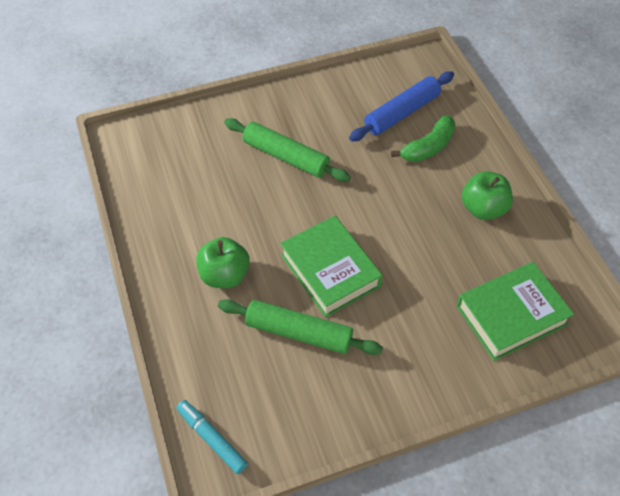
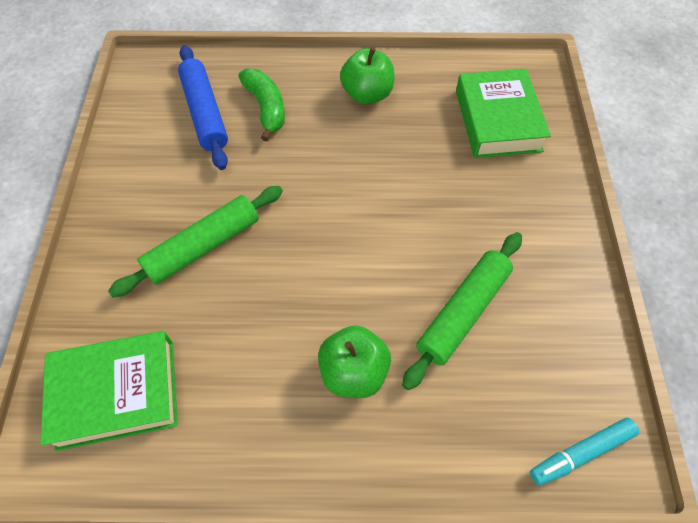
camera: 70 degrees left, 5 degrees up
(330, 270) = (390, 254): green book -> green book (116, 393)

